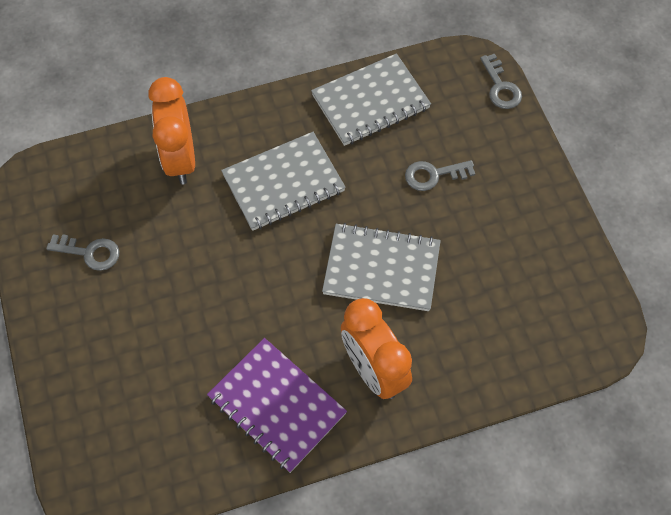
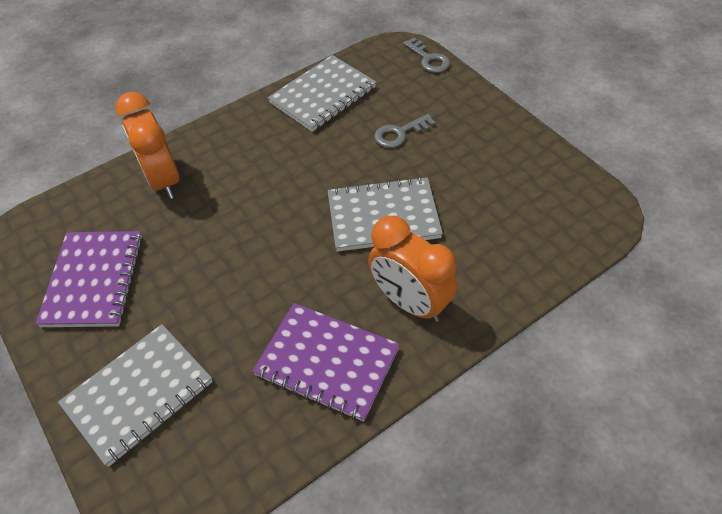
camera: 15 degrees left, 10 degrees down
(90, 252) = (94, 280): grey key -> purple notebook
(283, 183) = (267, 174): grey notebook -> grey notebook (138, 394)

